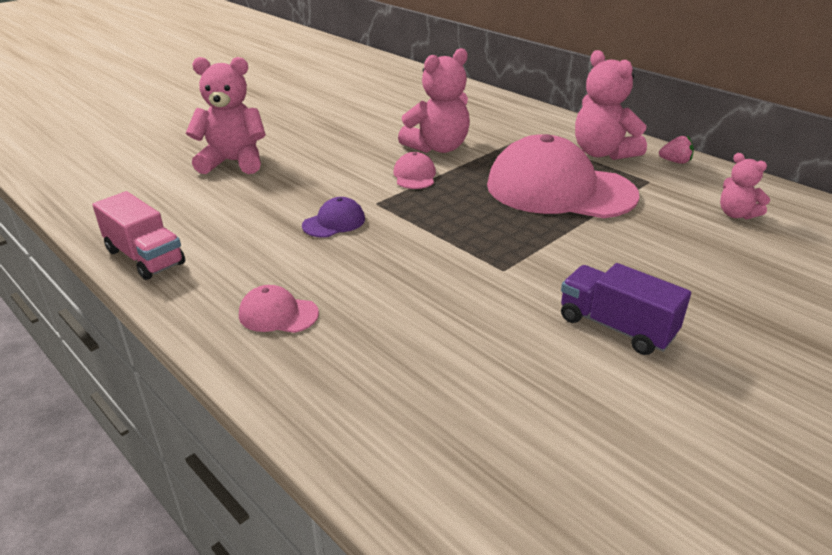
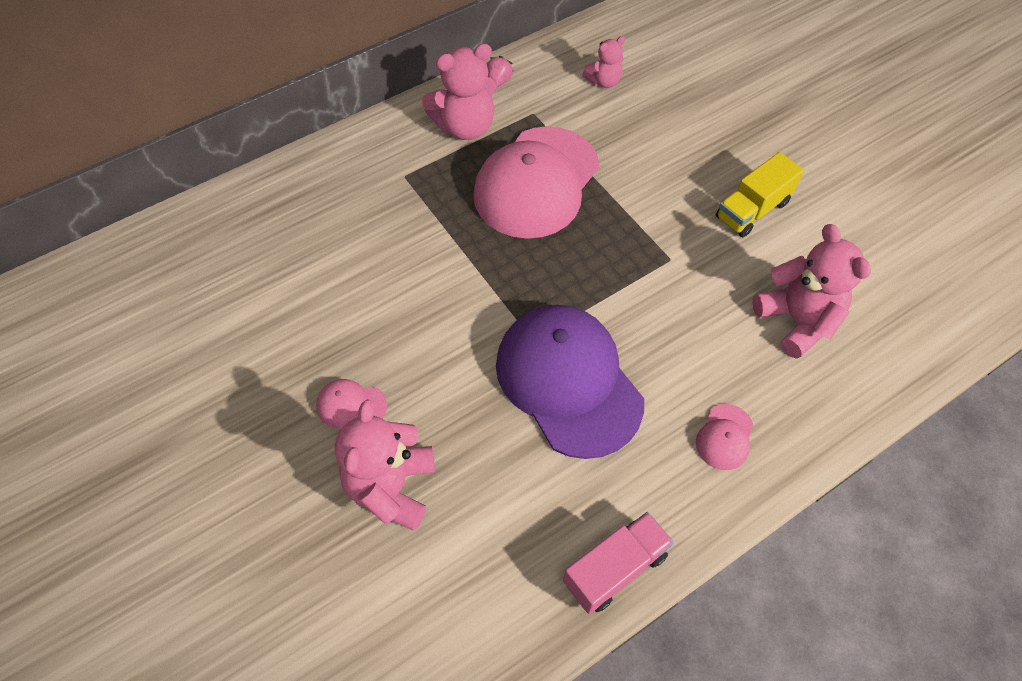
camera: 80 degrees left, 25 degrees up
(334, 222) = (568, 381): purple cap -> purple cap, size x2.45
(414, 175) = (477, 295): pink cap -> pink cap (351, 405)
(438, 148) = (411, 262): pink teddy bear -> pink teddy bear (797, 320)
(616, 327) = (752, 210): purple truck -> yellow truck

